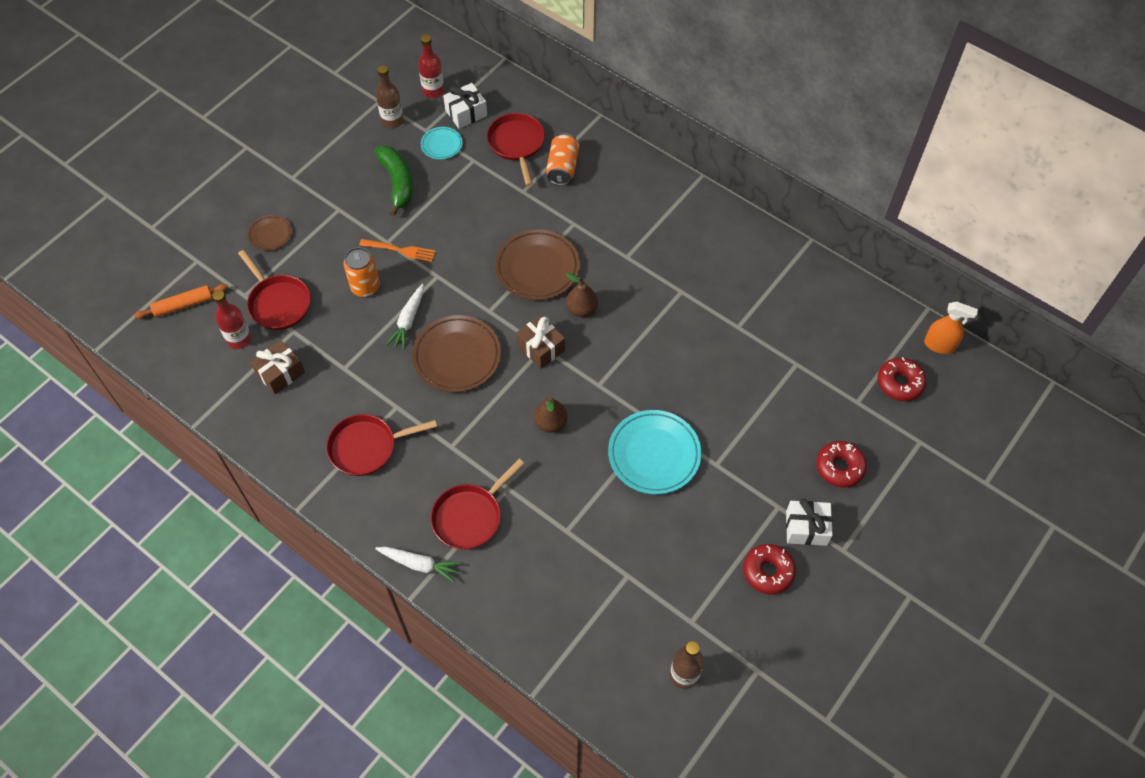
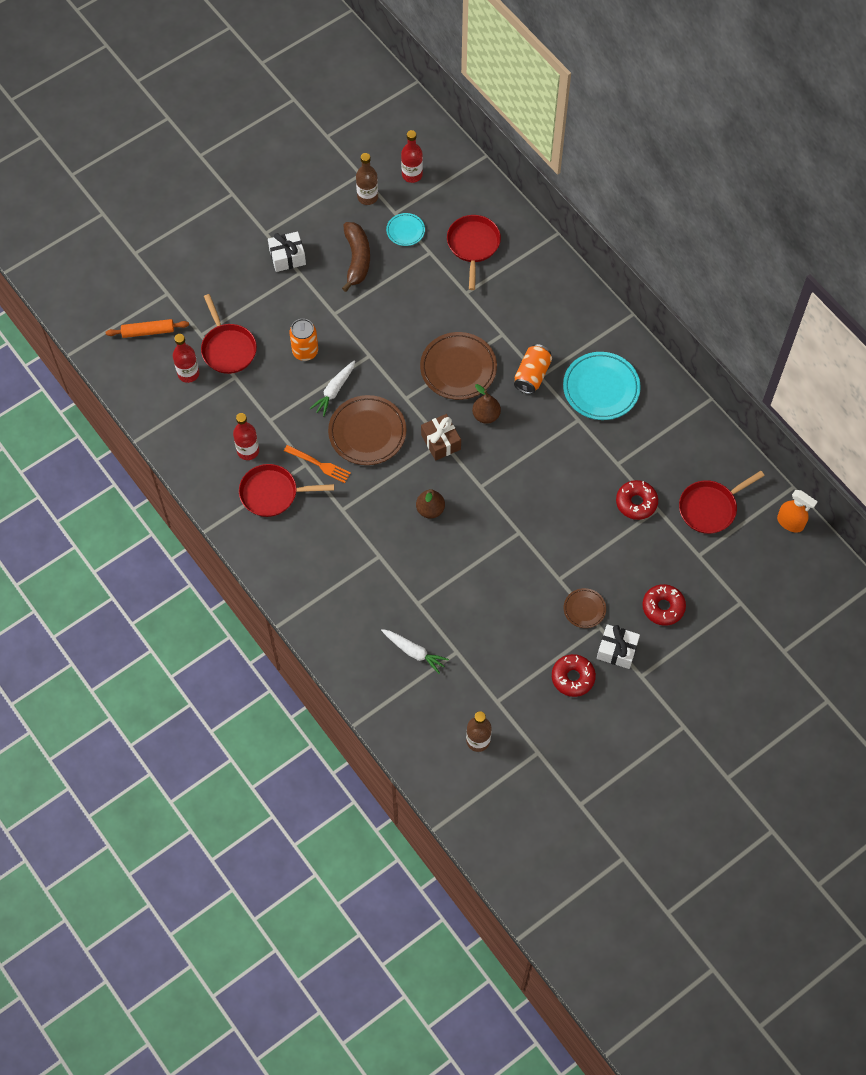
camera: 15 degrees right, 5 degrees up
(270, 234) = (235, 283): brown plate -> brown plate (584, 609)
(280, 373) = (216, 412): brown gift -> none
(327, 407) = (248, 451): none -> red bottle
(397, 183) = (357, 259): green banana -> brown banana
(400, 250) = (343, 324): orange fork -> orange fork (319, 464)
(419, 564) = (291, 601): white carrot -> white carrot (414, 652)
(466, 113) = (436, 204): white gift -> white gift (287, 257)
(470, 516) = (342, 572): red pan -> red pan (710, 508)
(562, 168) = (508, 278): orange can -> orange can (532, 375)
(654, 454) = (509, 558): turquoise plate -> turquoise plate (601, 388)
(899, 383) = (742, 548): red donut -> red donut (636, 502)

